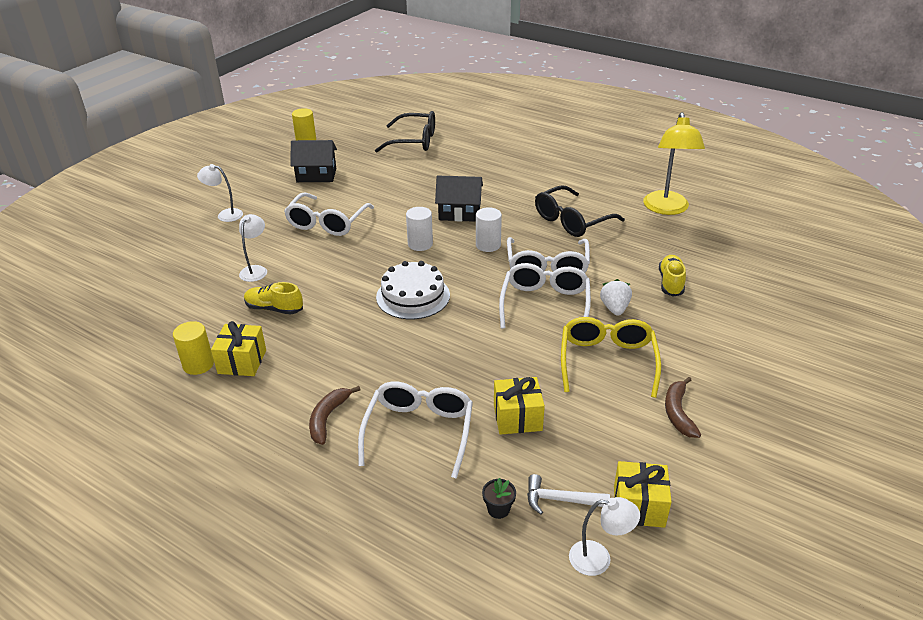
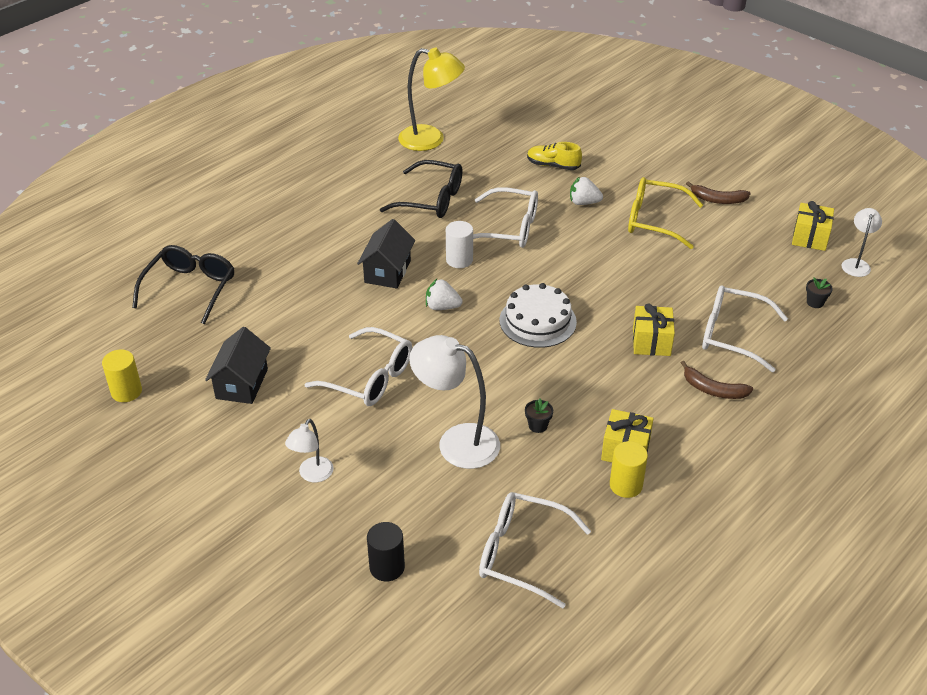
camera: 80 degrees left, 5 degrees up
(133, 255) = (387, 567): none -> black cylinder
(256, 270) = (456, 442): white lamp -> white lamp, size x1.82
(274, 309) = (538, 426): yellow shoe -> black flower pot
(420, 244) = (442, 307): white cylinder -> white strawberry
(517, 418) = (718, 279): yellow gift -> yellow gift (651, 342)
(545, 304) = (569, 240): white glasses -> white glasses (521, 554)
(560, 500) = (805, 271): white hammer -> none
(571, 221) = (432, 199): black glasses -> black glasses turned 45 degrees counterclockwise

